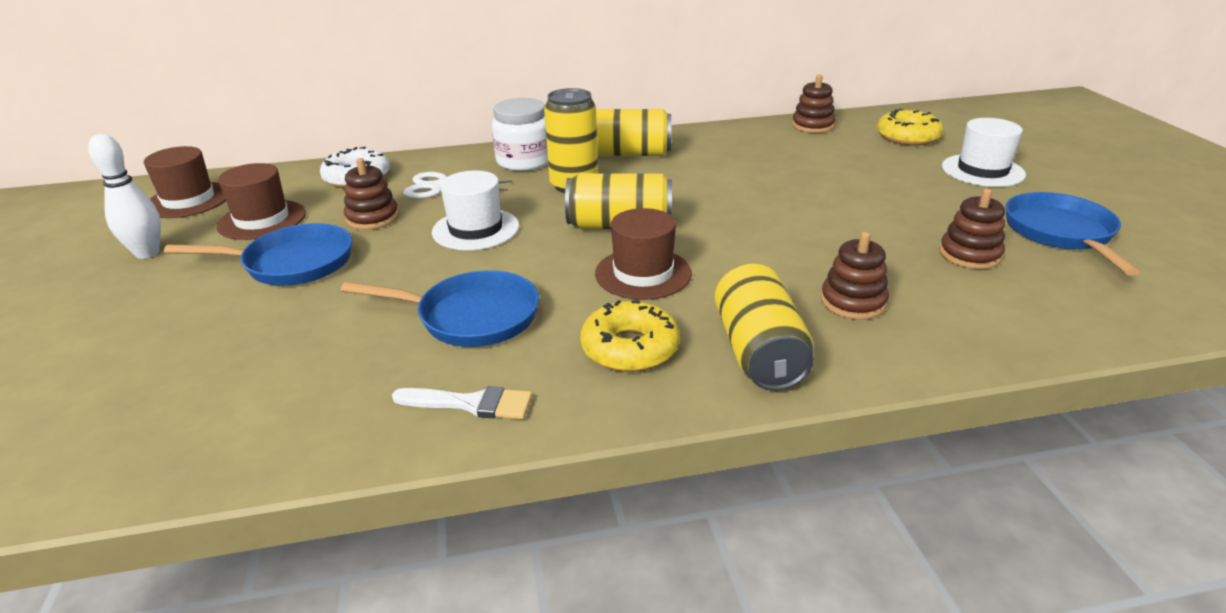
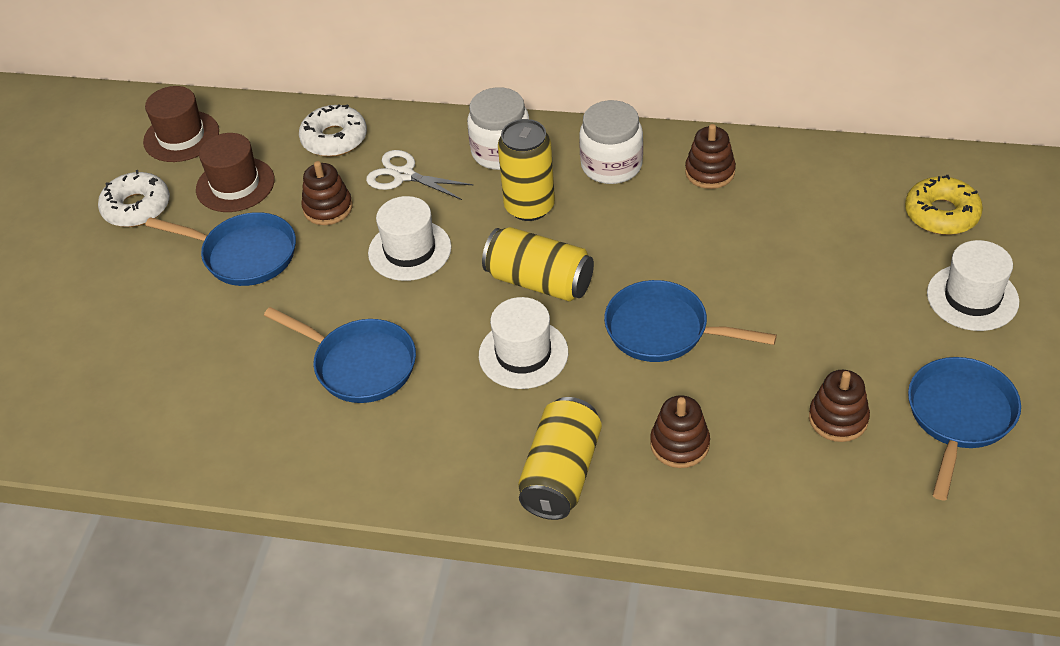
camera: 25 degrees right, 15 degrees up
(147, 253) = (137, 207): white bowling pin -> white donut
(471, 404) = (322, 457): white brush -> none
(628, 154) = (611, 165): yellow can -> white jar
(630, 348) = (464, 438): yellow donut -> none
(643, 273) = (523, 354): brown hat -> white hat
(761, 233) = (663, 330): none -> blue pan
(813, 126) = (848, 164): brown stacking toy -> brown stacking toy (710, 172)

